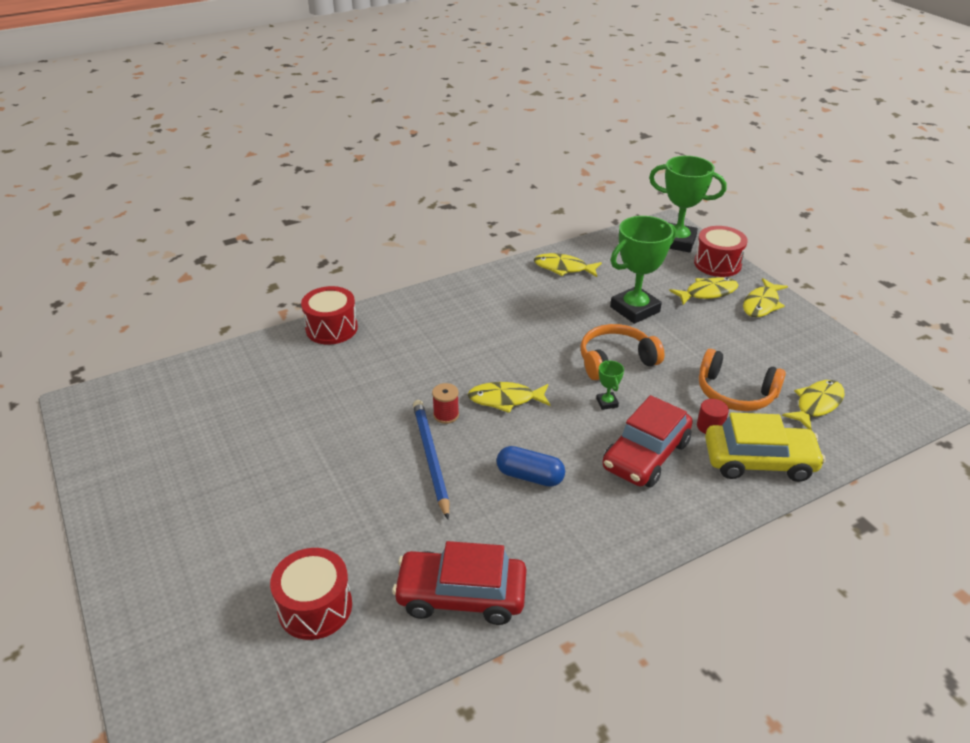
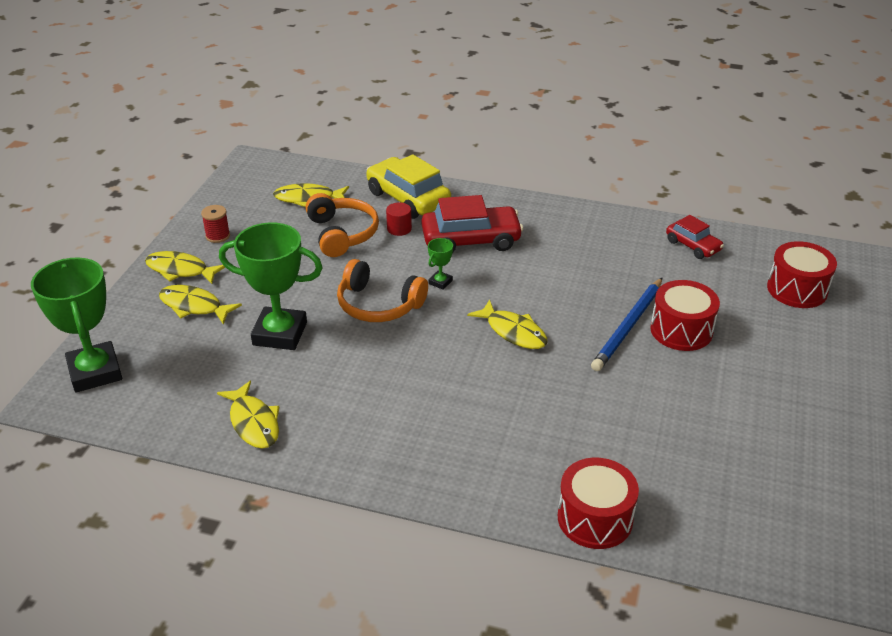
camera: 135 degrees left, 0 degrees up
(446, 415) = (578, 350): red spool -> red spool (218, 236)
(461, 595) = (693, 246): red car -> red car, size x0.58
(530, 476) = (569, 274): blue capsule -> none
(717, 264) = (122, 324): red drum -> red drum (681, 330)
(761, 304) = (180, 270): yellow fish -> yellow fish turned 150 degrees counterclockwise

